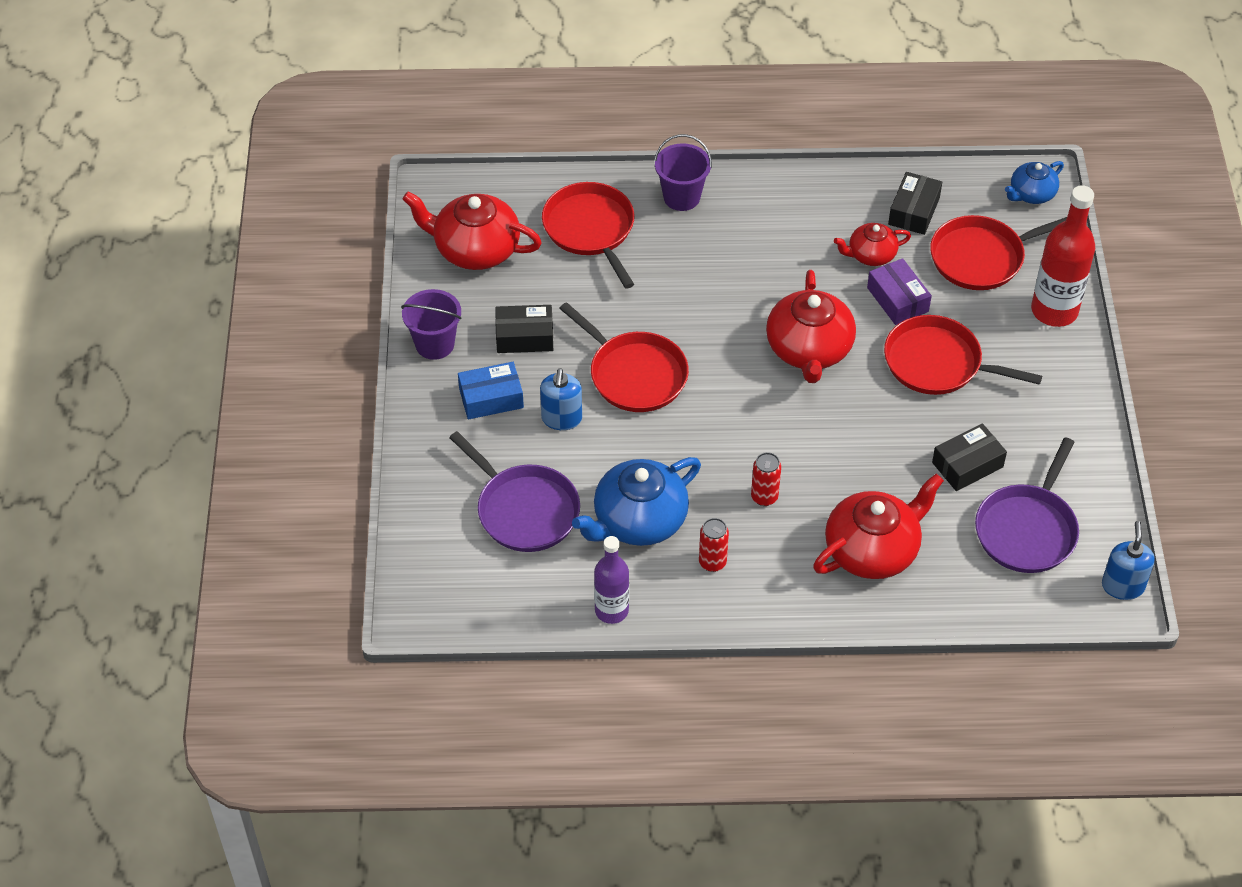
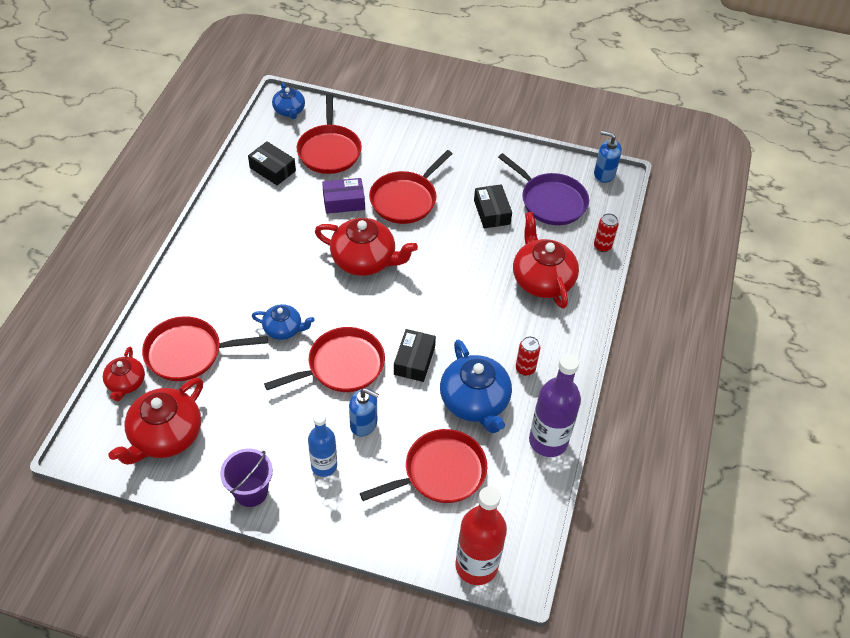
camera: 75 degrees left, 0 degrees up
(491, 398) = (324, 466): blue box -> blue bottle
(524, 337) = (273, 426): black box -> black box (414, 361)
(524, 510) = (440, 472): purple pan -> red pan
(611, 610) = (548, 441): purple bottle -> purple bottle, size x1.55
(663, 303) = (283, 329): none -> blue teapot
(681, 197) = (188, 288): purple bucket -> none
(764, 497) = (480, 323): red can -> red can (602, 246)
(871, 255) = (298, 202): red teapot -> red teapot (126, 383)
(1054, 310) = (388, 132): red bottle -> red bottle (476, 566)

